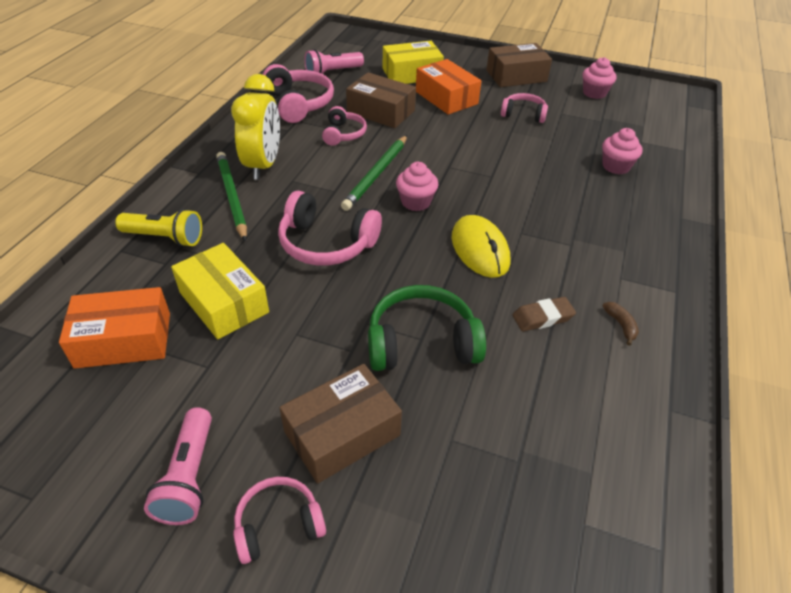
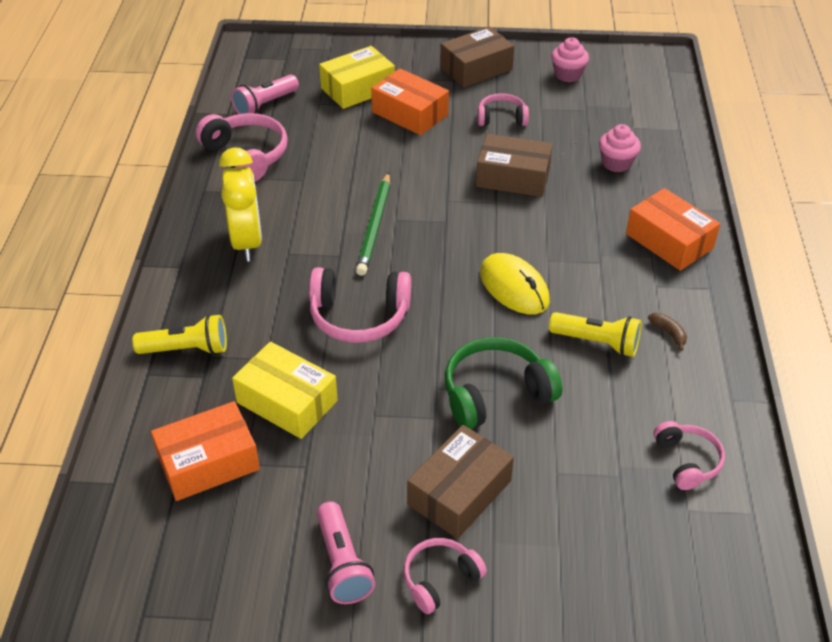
camera: 15 degrees left, 0 degrees up
(231, 197) = (232, 287): green pencil -> none
(343, 134) = (316, 184): pink headphones -> pink headphones (687, 461)
(381, 111) = (345, 146): brown box -> brown box (513, 177)
(416, 202) = (429, 249): pink cupcake -> none
(542, 317) = (597, 342): brown eraser -> yellow flashlight
(647, 241) = (669, 241): none -> orange box

